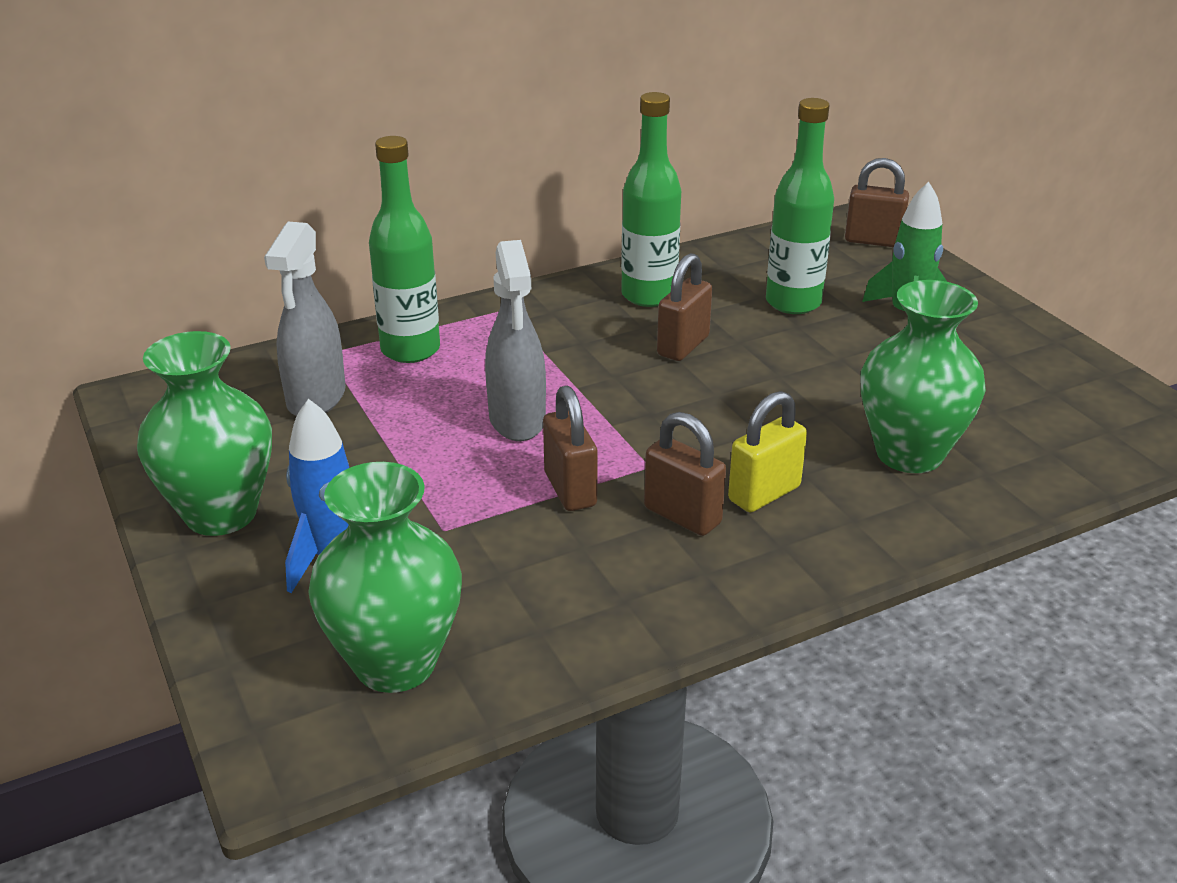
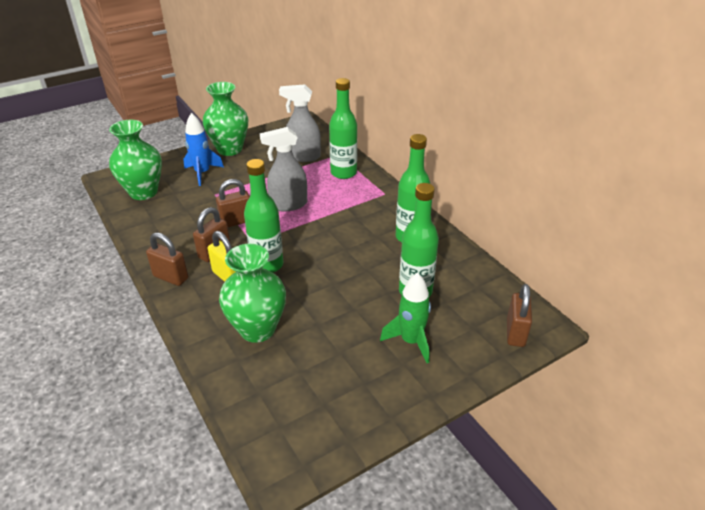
camera: 85 degrees right, 5 degrees up
(683, 346) = (358, 250): brown padlock -> brown padlock (171, 277)
(726, 445) = (267, 265): none -> green bottle

